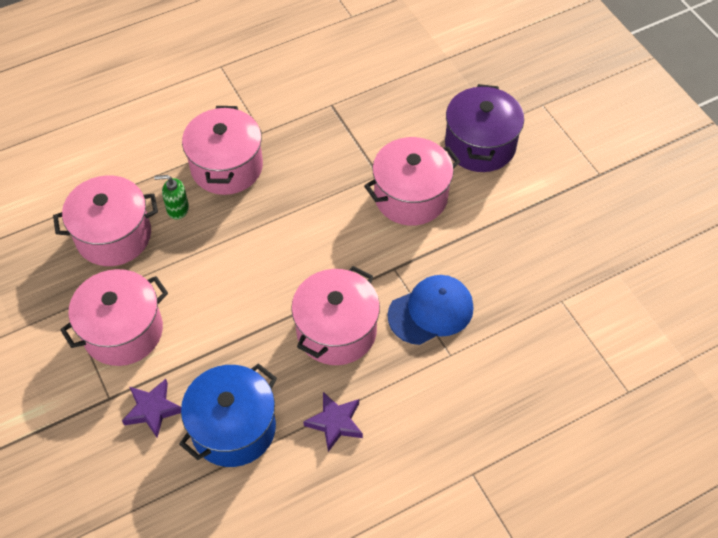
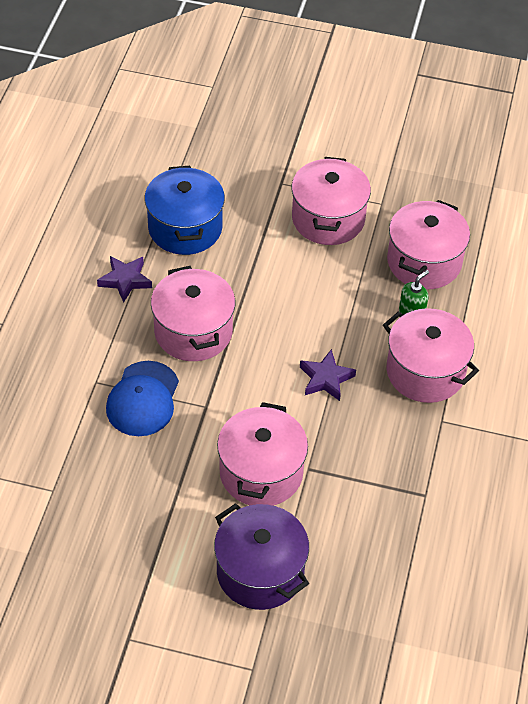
camera: 130 degrees right, 5 degrees down
(152, 409) = (247, 198): purple star -> purple star (326, 379)

